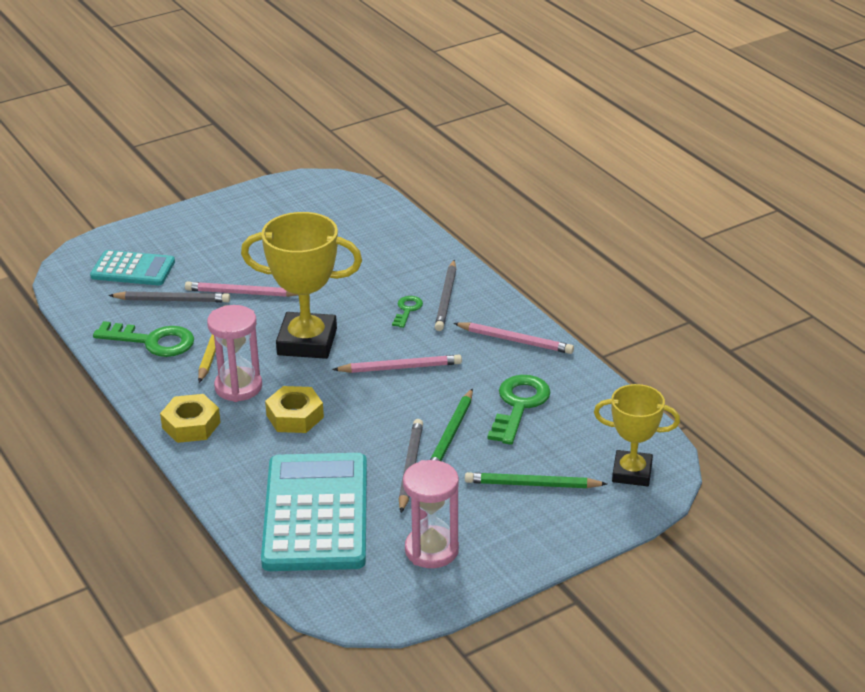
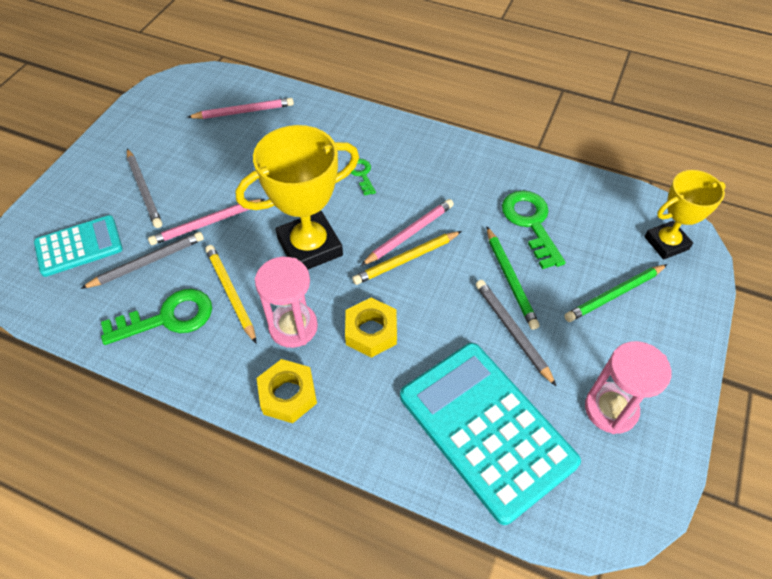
camera: 35 degrees left, 20 degrees up
(377, 383) = (406, 259): none -> yellow pencil
(446, 298) = (381, 149): grey pencil -> grey pencil (144, 190)
(515, 340) = (469, 164): pink pencil -> pink pencil (244, 111)

